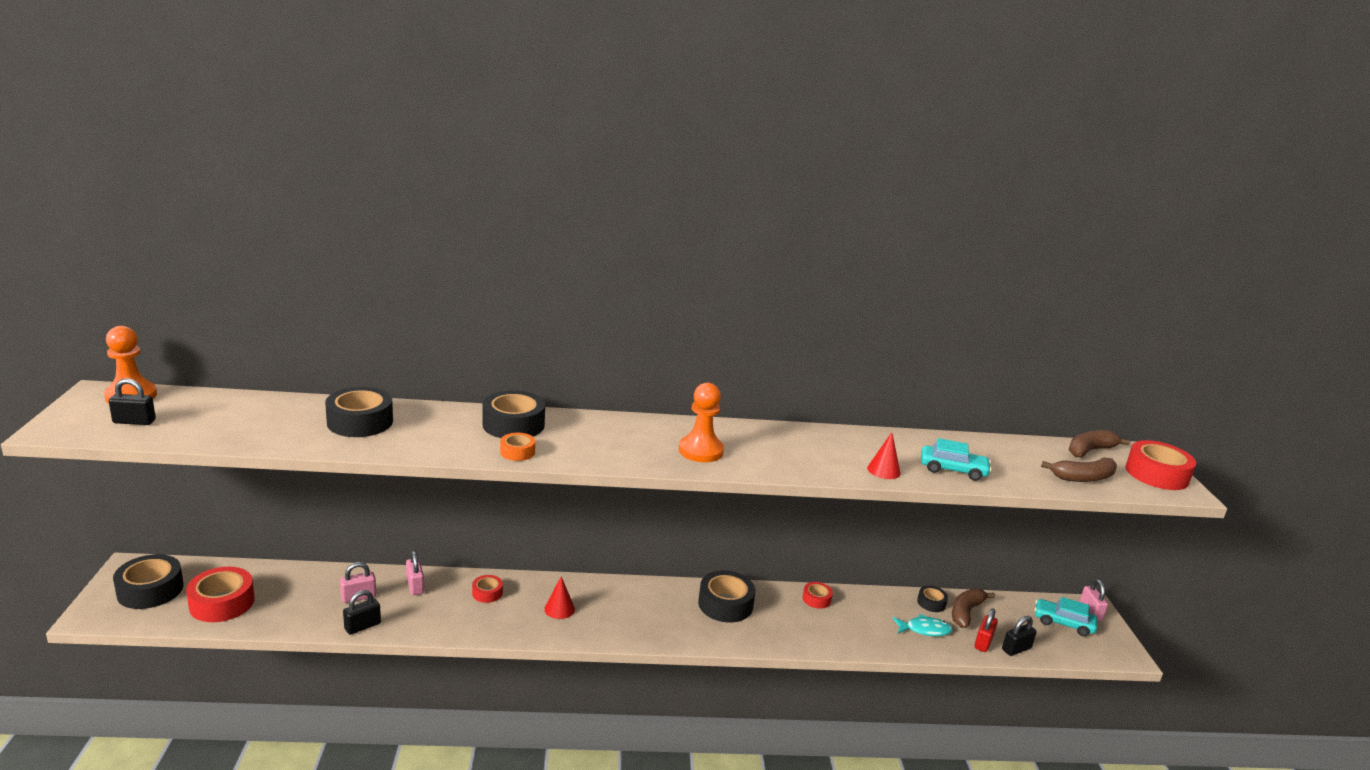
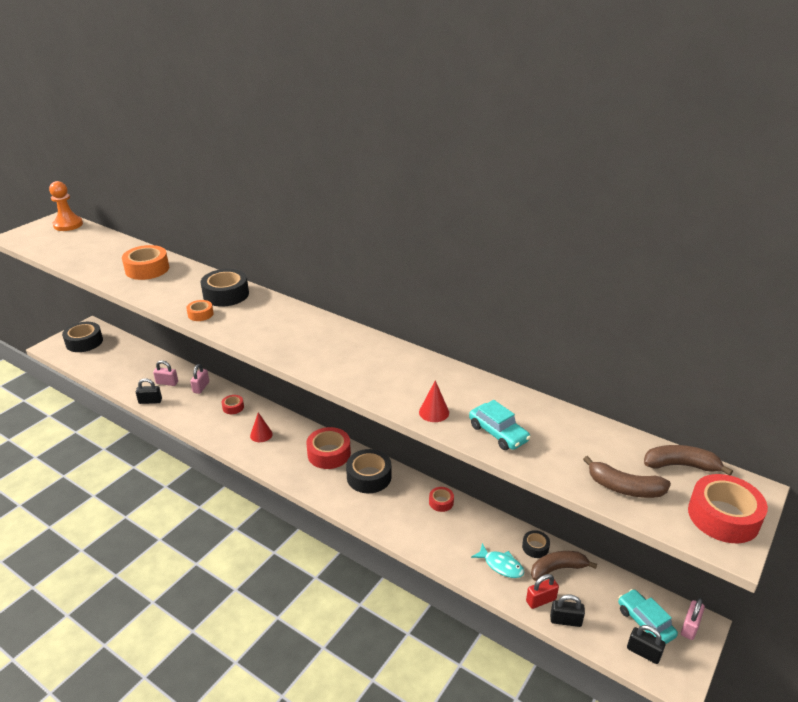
camera: 40 degrees right, 10 degrees up
(134, 421) = (49, 240): black padlock -> black padlock (643, 652)
(222, 603) = (105, 361): red tape -> red tape (329, 453)
(360, 422) = (147, 269): black tape -> orange tape
(701, 451) = (316, 350): orange pawn -> none

